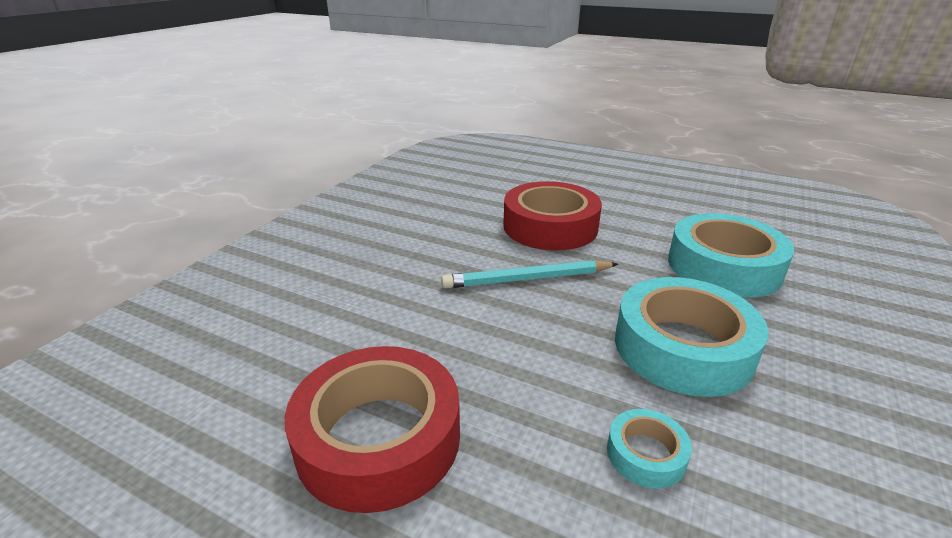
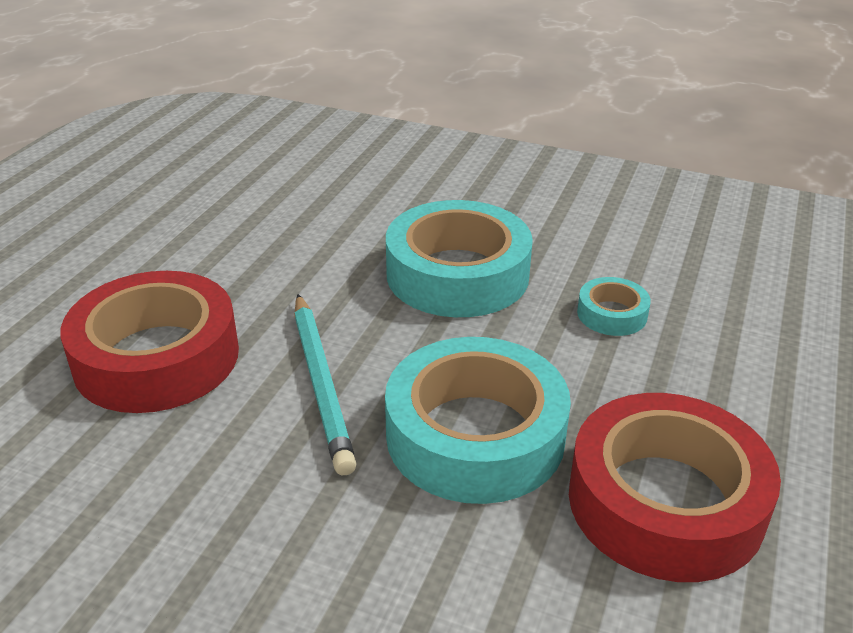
camera: 95 degrees left, 5 degrees up
(723, 266) = (295, 223): turquoise tape -> turquoise tape (475, 435)

